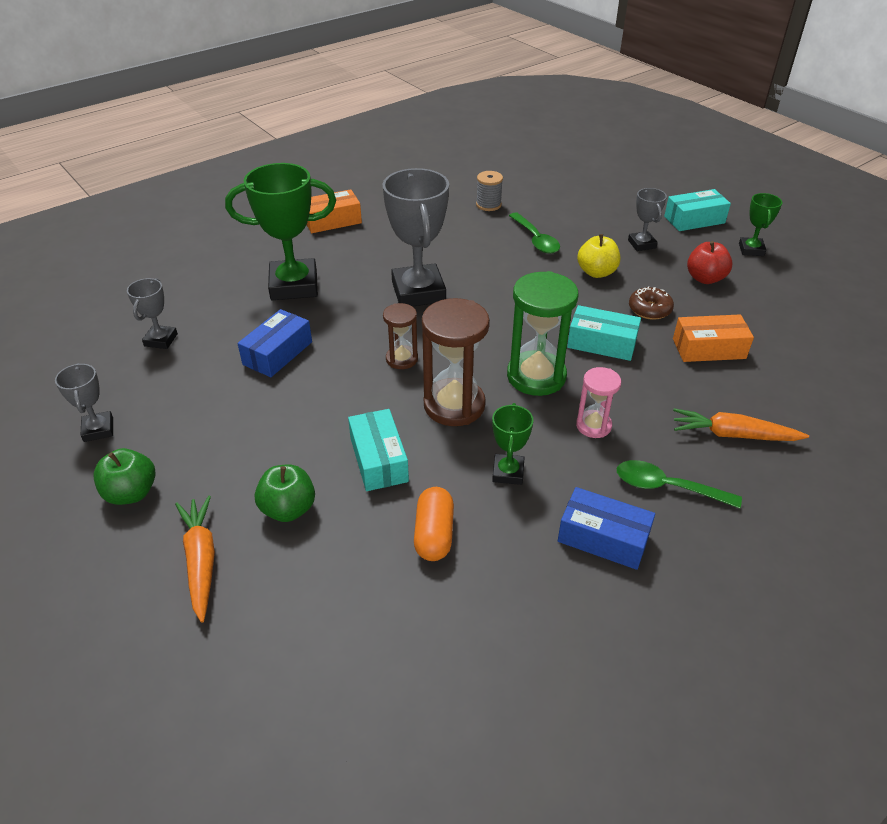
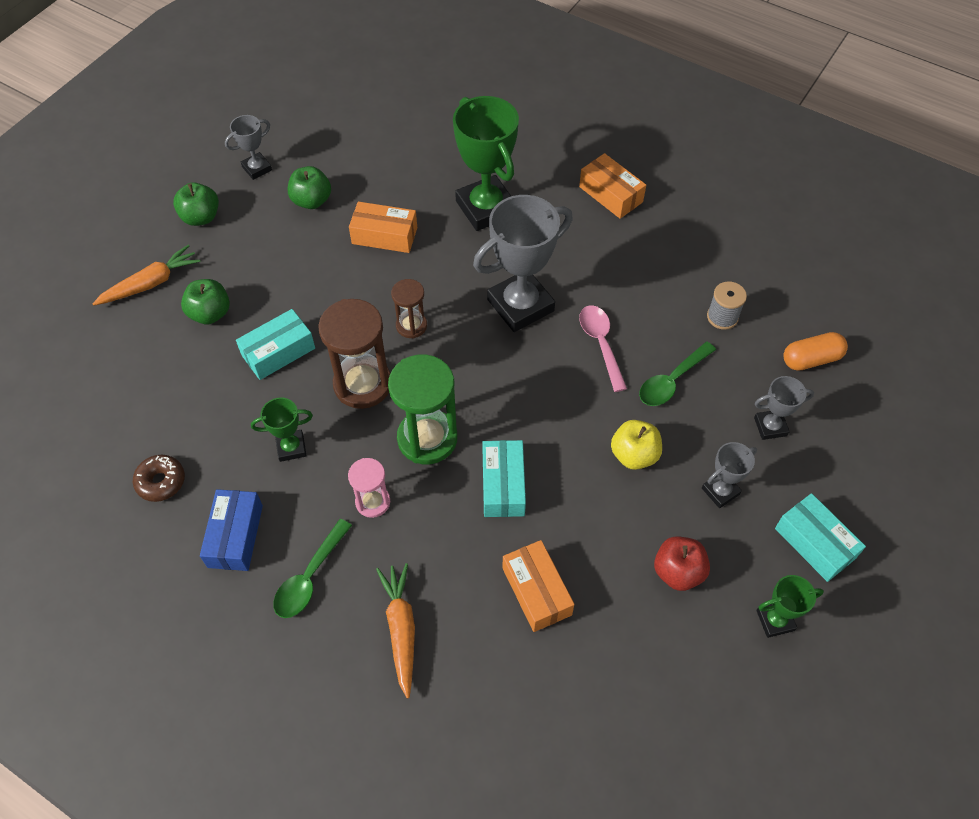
camera: 70 degrees right, 15 degrees up
(161, 340) = (371, 154): grey trophy -> grey trophy (770, 426)
(187, 395) = (312, 201): none -> green apple
(278, 353) = (384, 236): blue box -> orange box
(434, 534) = (209, 414): orange capsule -> orange capsule (811, 359)
(483, 262) = (601, 344): none -> pink spoon
(649, 309) = (585, 521): brown donut -> brown donut (161, 482)
(666, 487) = (309, 577): green spoon -> green spoon turned 150 degrees counterclockwise

